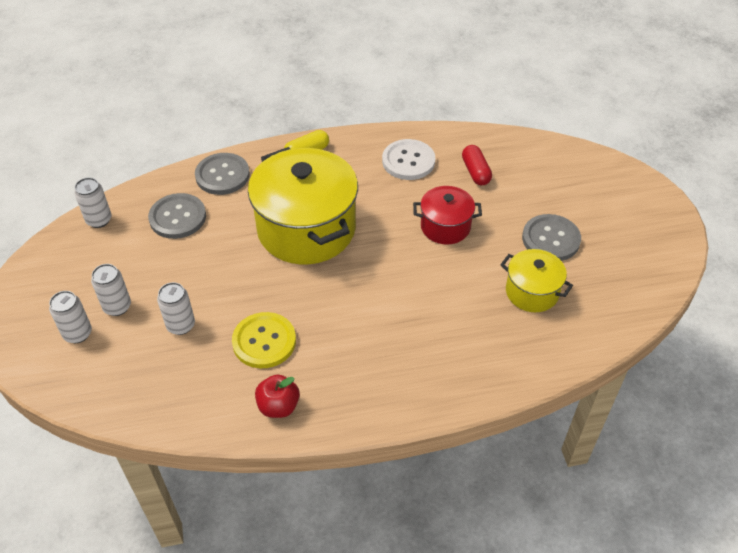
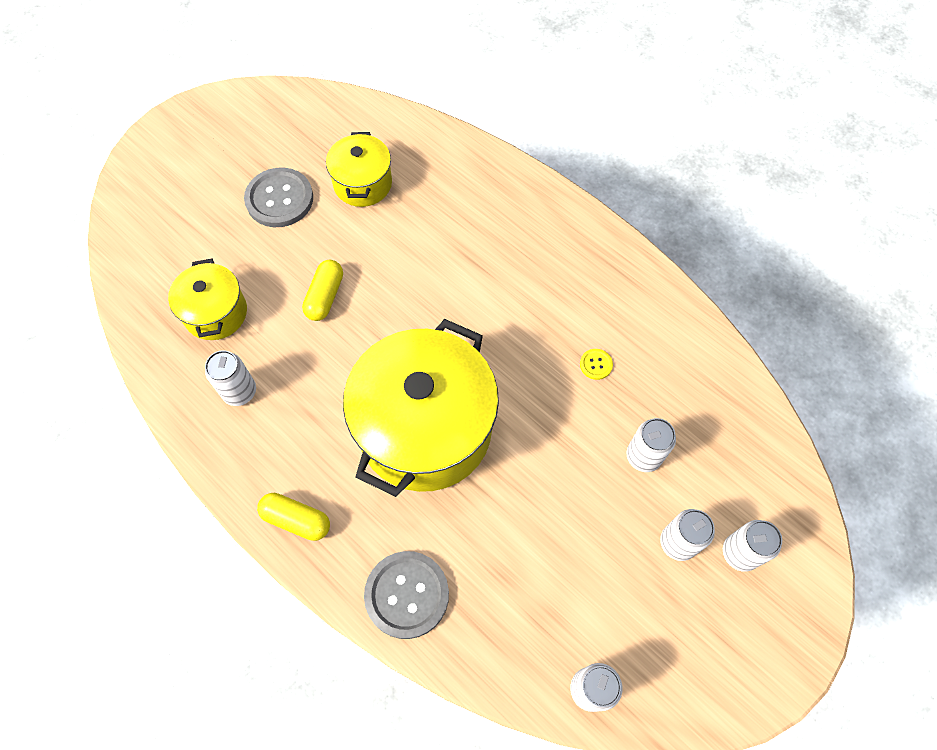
camera: 125 degrees left, 15 degrees up
(177, 217) = (513, 590): grey button -> none
(264, 341) = (596, 364): yellow button -> yellow button, size x0.44
(278, 406) = (647, 304): red apple -> none
(408, 161) = (240, 392): white button -> white can
(445, 226) = (325, 296): red pot -> yellow capsule
(475, 172) = (216, 313): red capsule -> yellow pot

